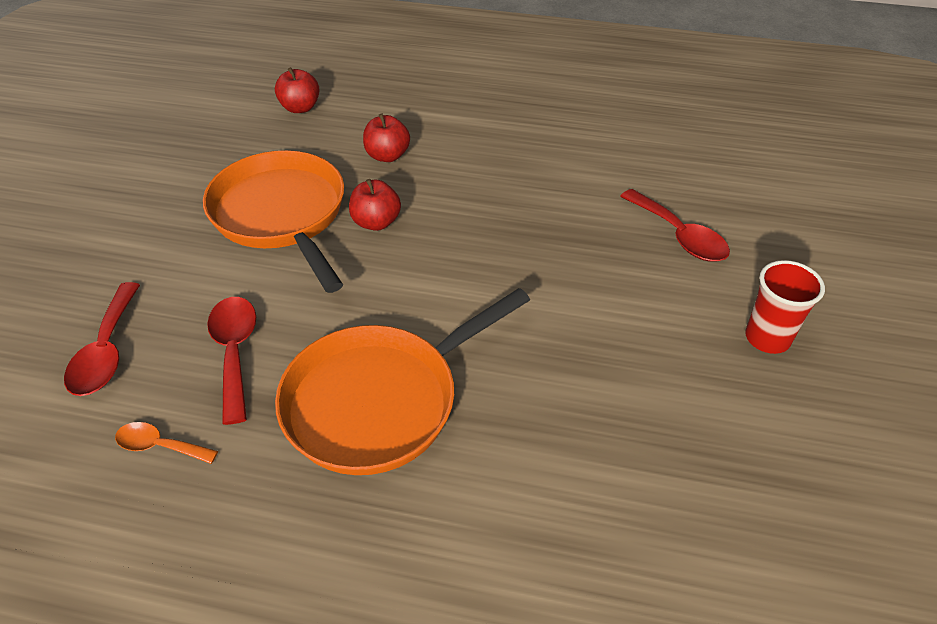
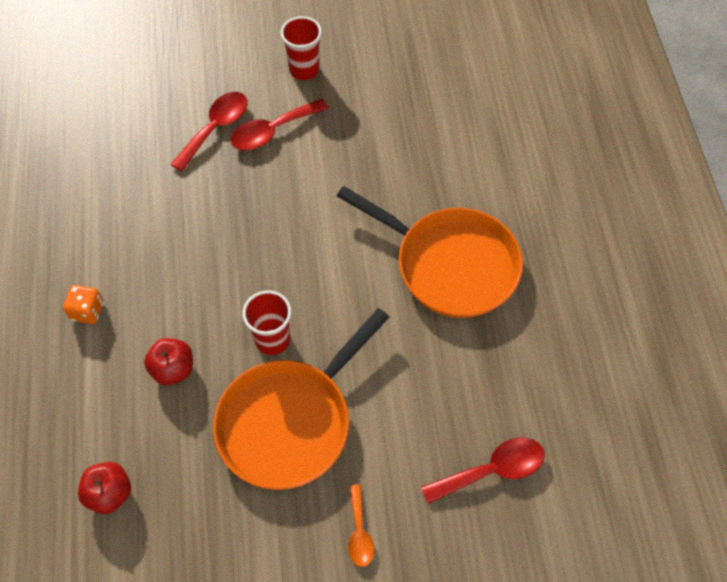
camera: 110 degrees left, 15 degrees up
(159, 446) = (546, 380): orange spoon -> orange spoon (359, 532)
(235, 352) = (451, 376): red spoon -> red spoon (272, 131)
(376, 222) = (272, 340): red apple -> red cup
(478, 118) = (87, 311): none -> orange dice

